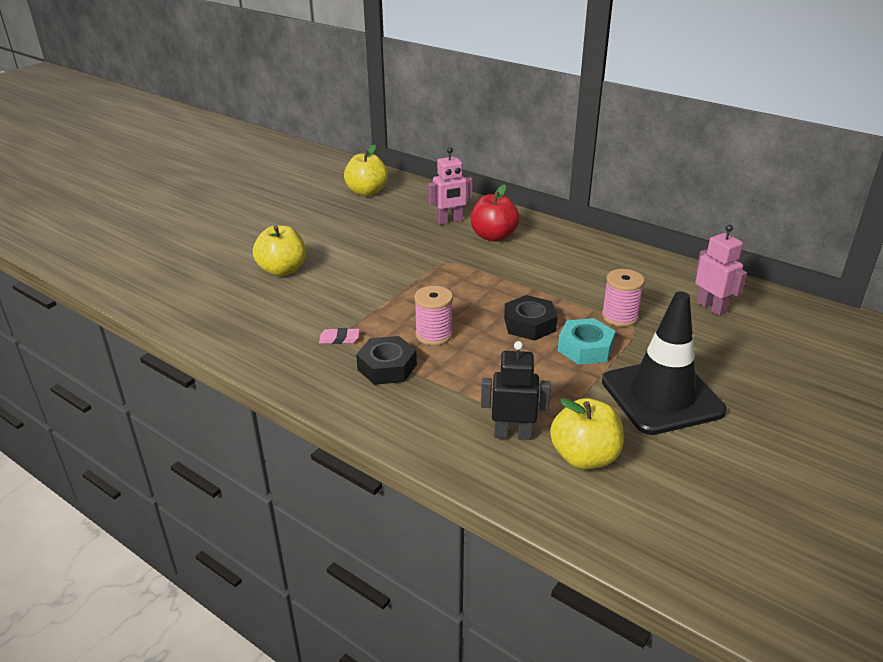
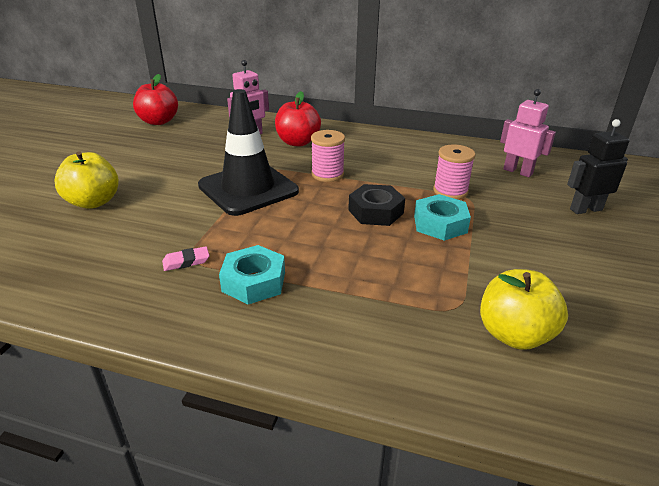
camera: 20 degrees left, 0 degrees up
(367, 192) = (158, 121): yellow apple -> red apple
(387, 367) = (254, 282): black nut -> turquoise nut
(434, 335) = (288, 238): pink spool -> pink spool (327, 174)
(512, 434) = (427, 326): black robot -> black robot (585, 209)
(662, 396) = (537, 255): black traffic cone -> black traffic cone (248, 188)

